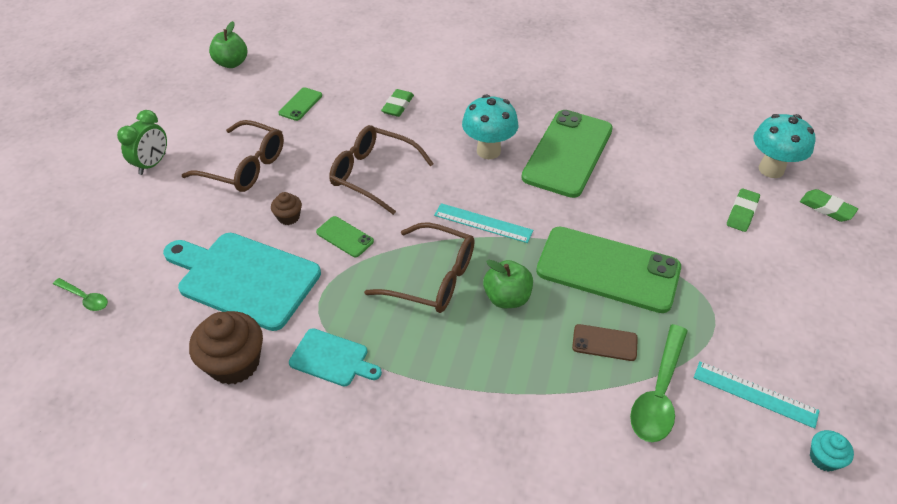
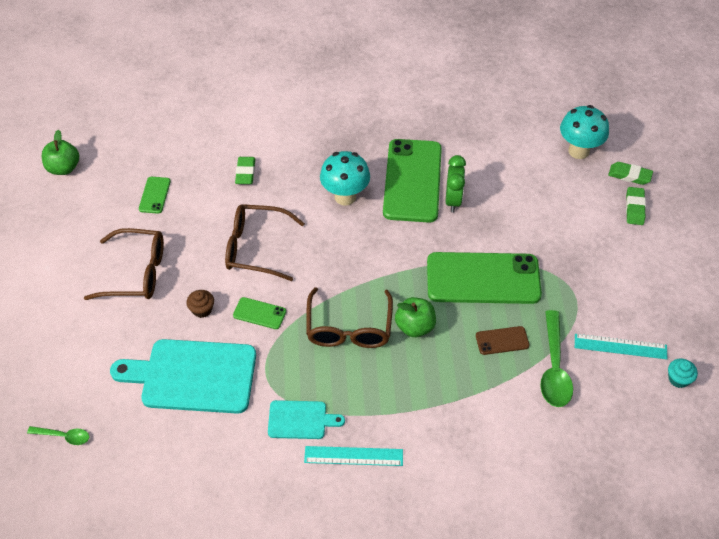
camera: 20 degrees left, 5 degrees up
(152, 164) = (48, 295): green clock -> green clock (453, 200)
(234, 363) = (224, 449): brown cupcake -> none
(432, 278) = (349, 328): brown glasses -> brown glasses turned 90 degrees clockwise
(483, 223) = (369, 267): turquoise ruler -> turquoise ruler (353, 456)
(742, 213) = (568, 198): green eraser -> green eraser (634, 208)

